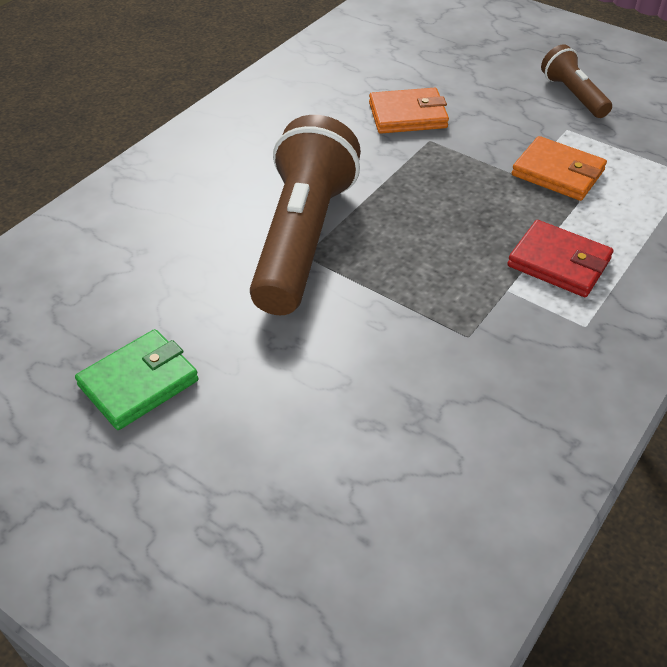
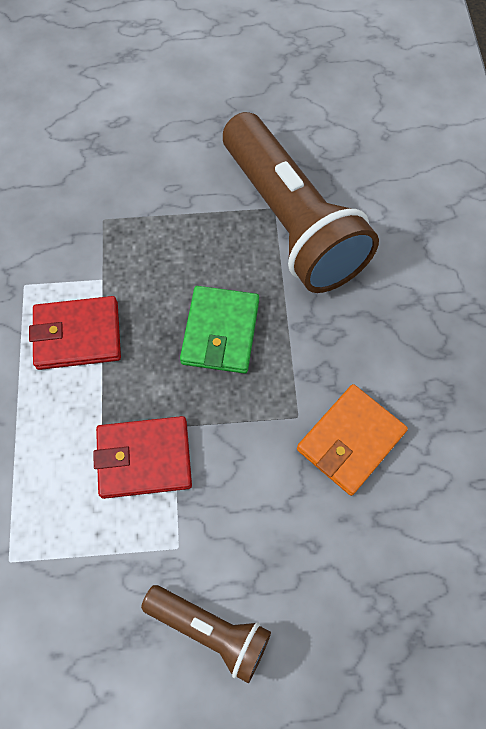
camera: 140 degrees right, 20 degrees up
(138, 383) = (273, 60): green wallet -> green wallet (220, 332)
(558, 173) = (144, 458): orange wallet -> red wallet

